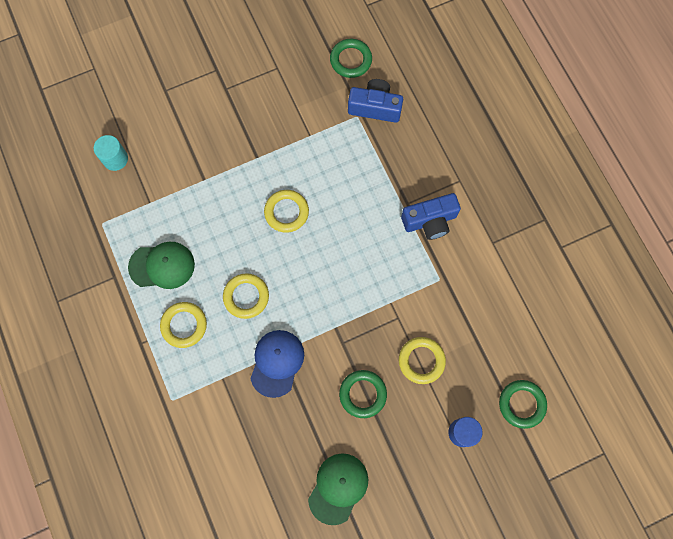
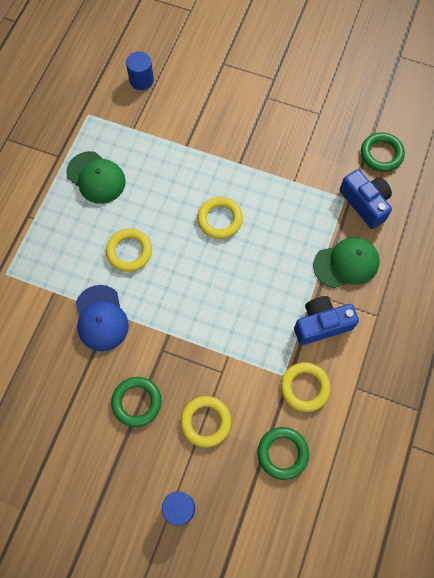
camera: 45 degrees right, 5 degrees down
(115, 159) = (141, 80): turquoise cylinder -> blue cylinder
(184, 325) = (67, 231): yellow ring -> yellow ring (304, 387)
(277, 363) = (101, 318): blue cap -> blue cap turned 105 degrees clockwise
(338, 488) = (47, 452): green cap -> green cap (346, 263)
(430, 221) = (321, 324): blue camera -> blue camera turned 135 degrees clockwise
(521, 404) = (249, 536): green ring -> green ring (282, 453)

